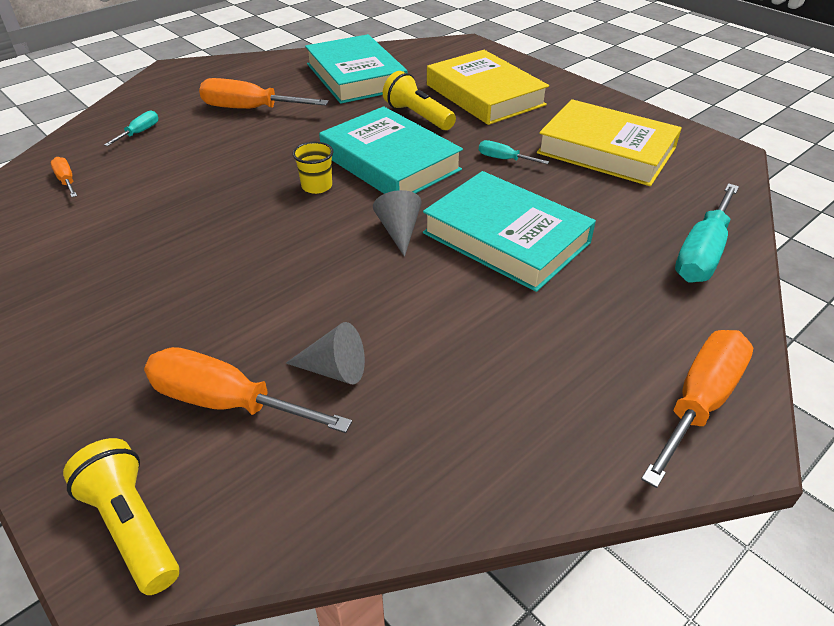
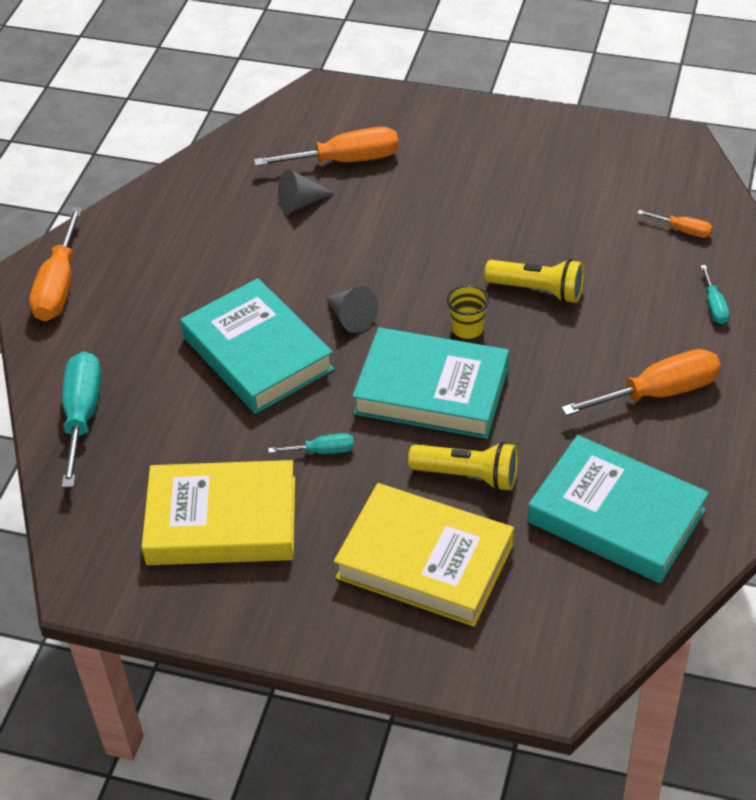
camera: 150 degrees right, 5 degrees up
(132, 526) = (328, 102): yellow flashlight -> yellow flashlight (537, 290)
(506, 238) = (257, 353): turquoise book -> turquoise book turned 45 degrees clockwise

